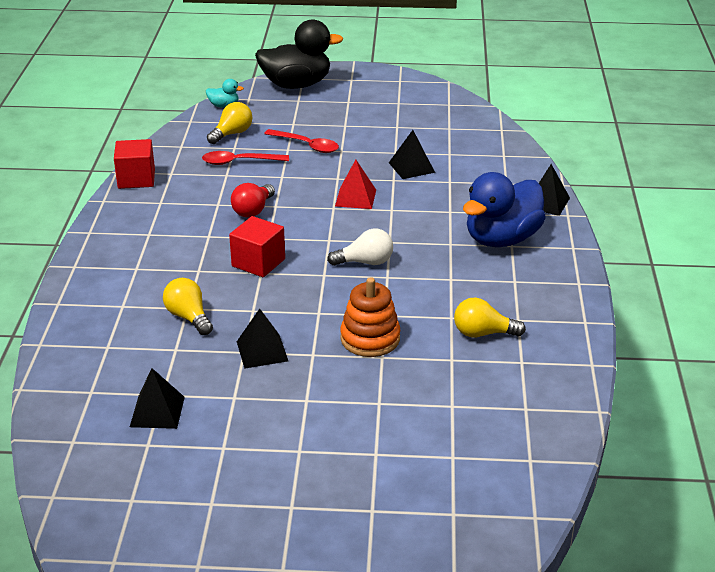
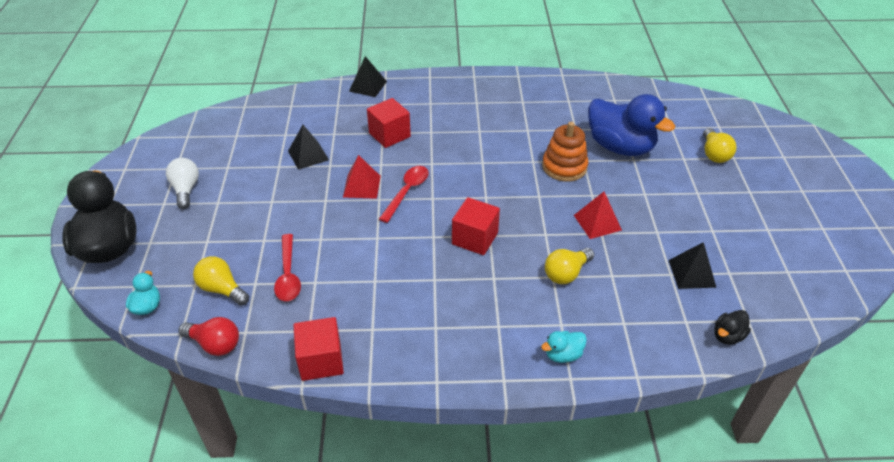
camera: 95 degrees left, 10 degrees up
(58, 418) = (727, 336): none -> black duck
(86, 302) = (563, 355): none -> turquoise duck
(253, 210) = (386, 252): red light bulb -> red light bulb (215, 344)
(262, 351) = (597, 222): black pyramid -> red pyramid
(307, 145) = (258, 226): red spoon -> red spoon (407, 192)
(365, 262) = (464, 175): white light bulb -> white light bulb (186, 189)
(445, 215) = (389, 135): none -> red cube
(483, 333) = (543, 116): yellow light bulb -> yellow light bulb (714, 154)
(502, 239) = (422, 107): blue duck -> blue duck (620, 147)

